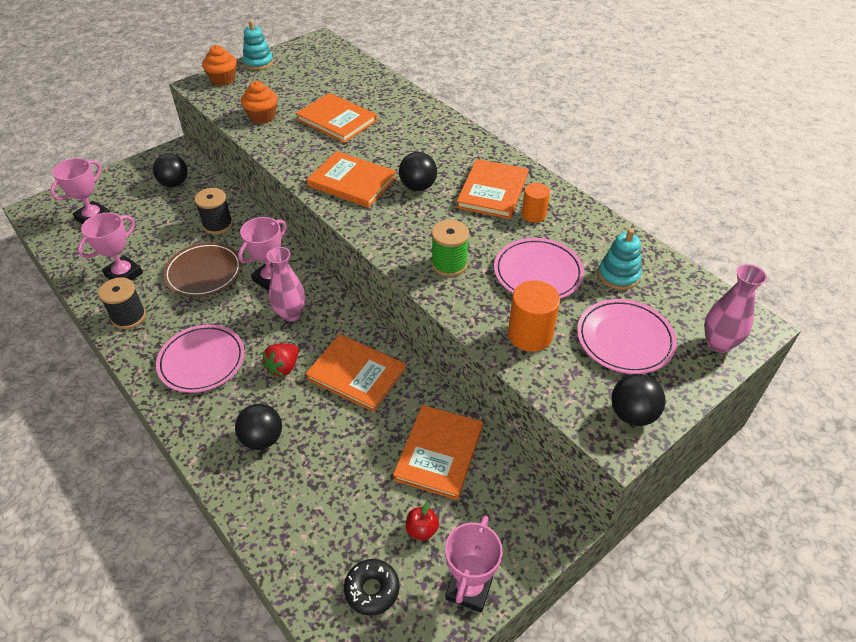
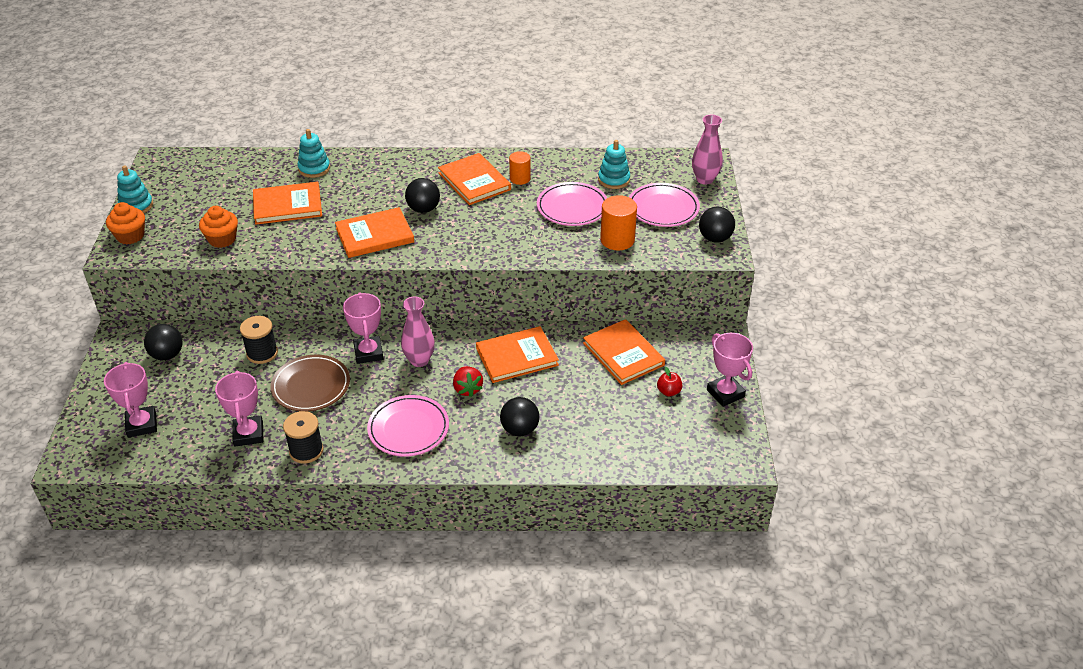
camera: 50 degrees left, 5 degrees down
(372, 589) = (686, 434): black donut -> none
(397, 105) = (314, 168): none -> turquoise stacking toy
(449, 264) = (518, 237): green spool -> none

